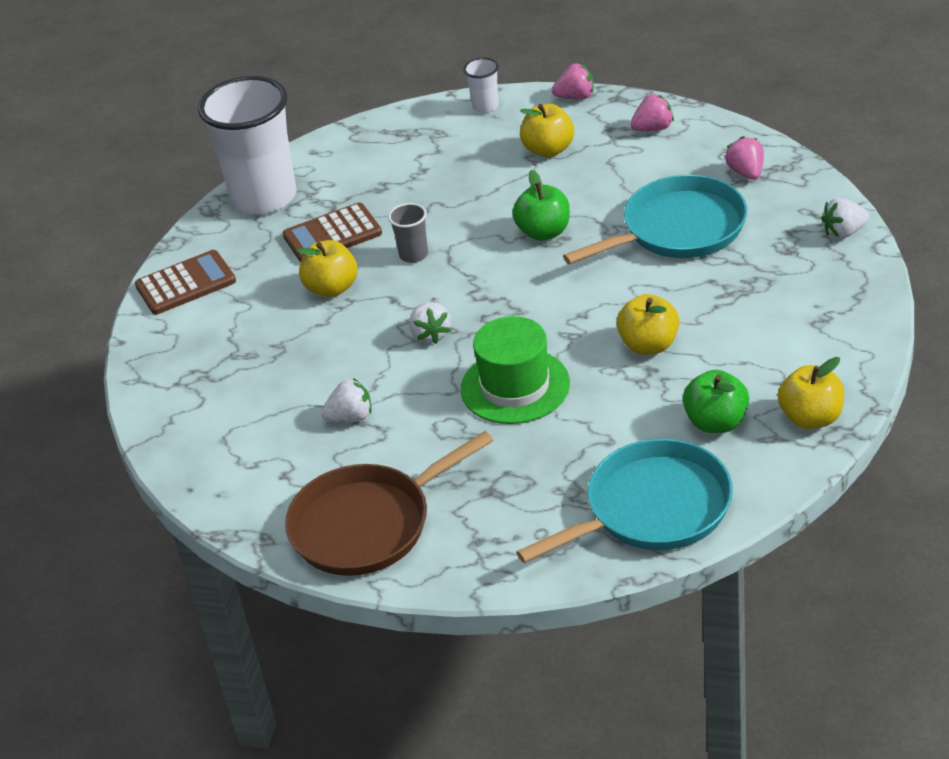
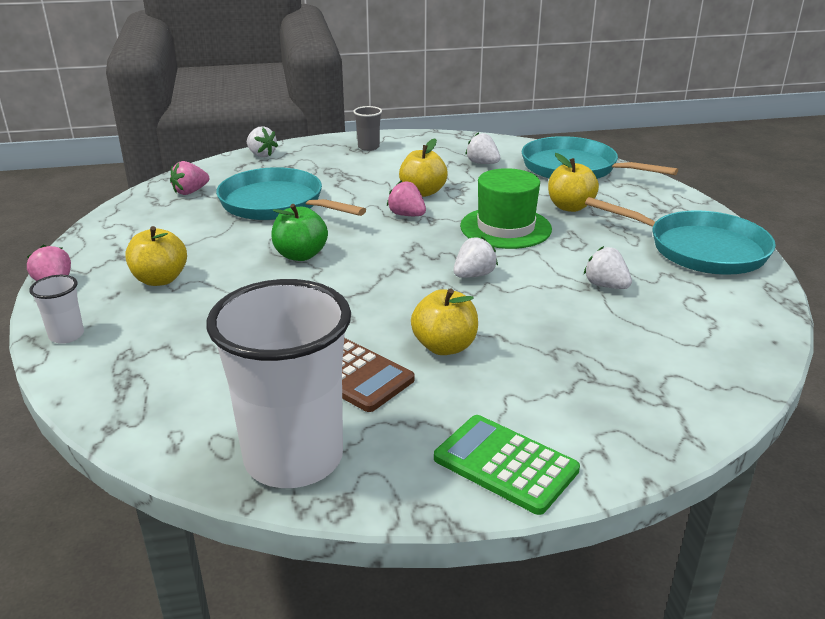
camera: 120 degrees left, 10 degrees down
(185, 284) = (505, 464): brown calculator -> green calculator
(367, 525) = (701, 249): brown pan -> turquoise pan
(413, 255) = (364, 312): grey cup -> grey cup (368, 147)
(653, 128) = (121, 236): pink strawberry -> pink strawberry (407, 215)
(716, 422) = (482, 163): green apple -> white strawberry
(811, 418) = (456, 142): yellow apple -> yellow apple (570, 207)

